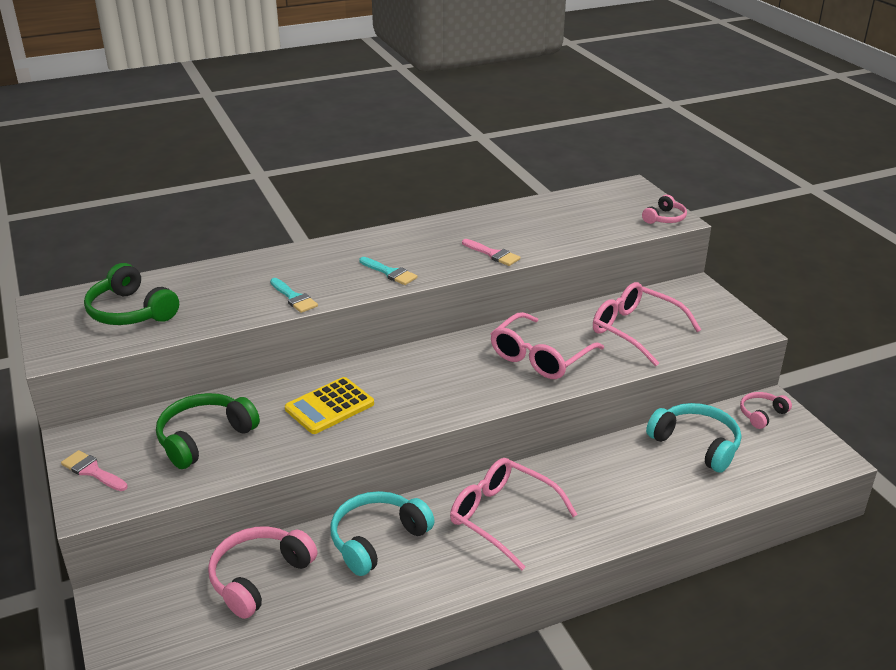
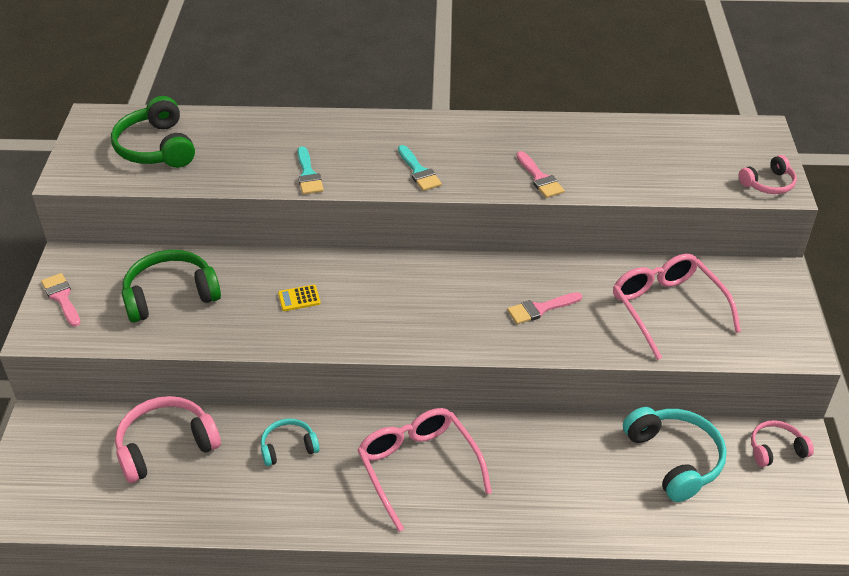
camera: 25 degrees right, 10 degrees up
(329, 406) = (299, 298): yellow calculator -> yellow calculator, size x0.50
(377, 540) = (288, 447): turquoise headphones -> turquoise headphones, size x0.58
(540, 357) = (540, 309): pink glasses -> pink brush

